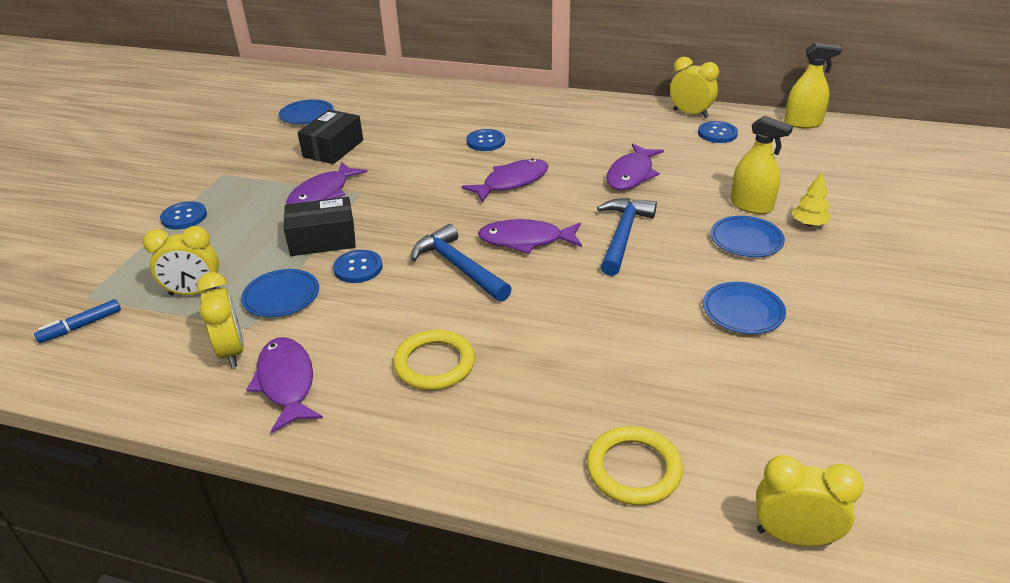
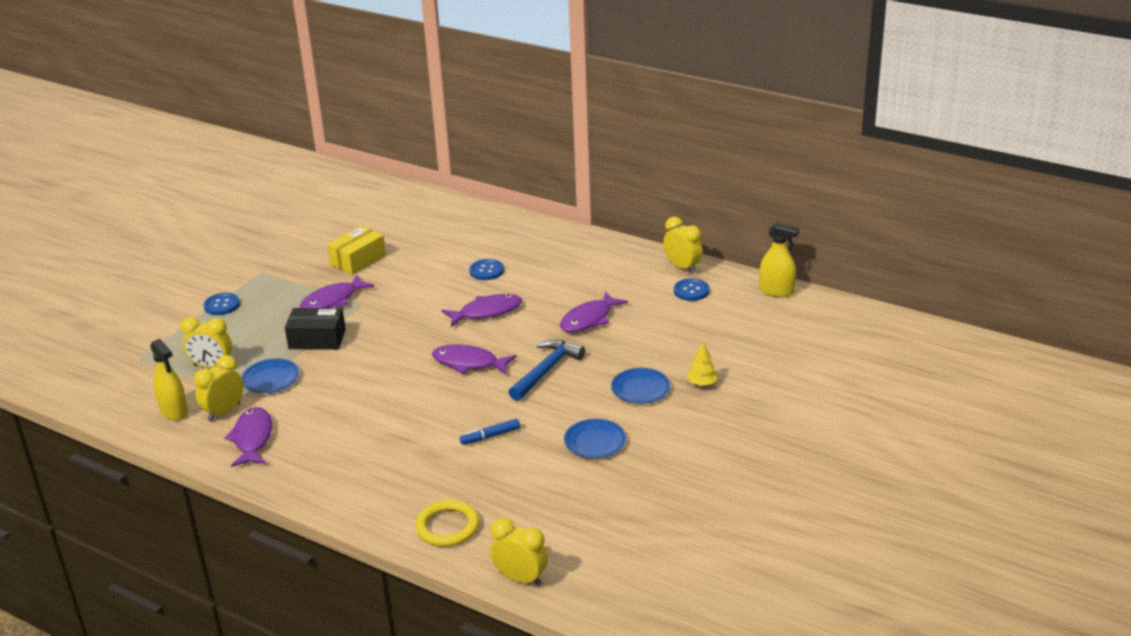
camera: 15 degrees right, 5 degrees down
(81, 326) = (130, 379): blue marker -> blue marker (490, 436)
(232, 351) = (224, 412): yellow clock -> yellow clock turned 135 degrees counterclockwise
(307, 115) = (349, 224): blue plate -> none
(333, 148) = (358, 260): black box -> yellow box
(358, 268) = (333, 366): blue button -> none
(434, 364) = (355, 442): yellow ring -> none
(459, 267) = (407, 376): blue hammer -> none
(751, 206) = (667, 361): yellow spray bottle -> yellow spray bottle (174, 411)

